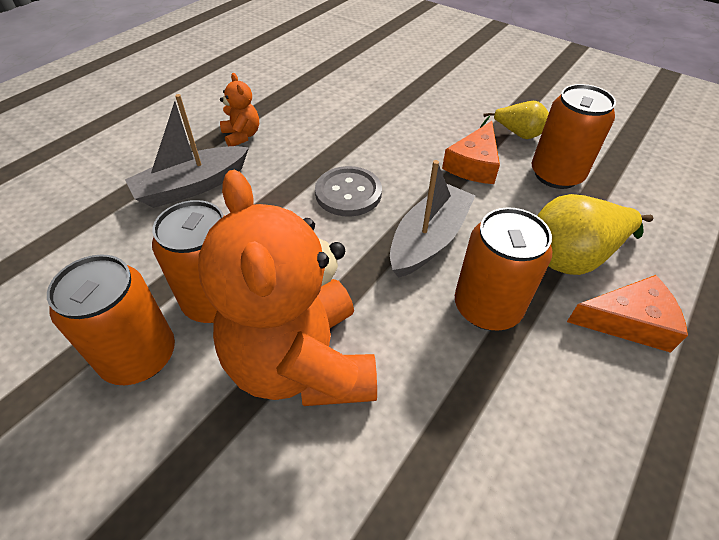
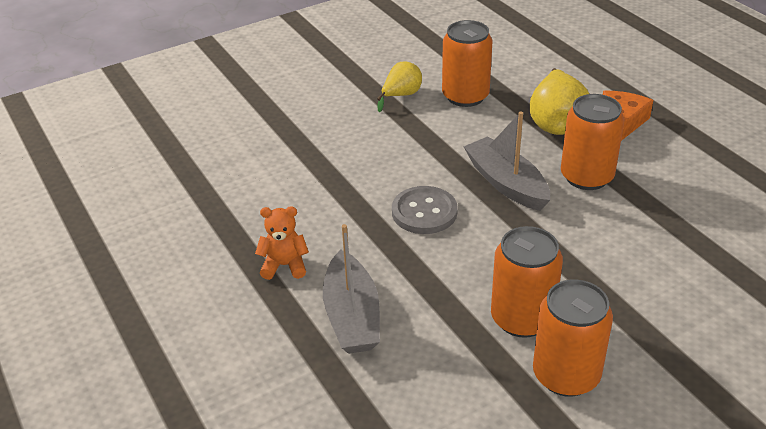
camera: 65 degrees left, 10 degrees down
(301, 363) = (604, 281): orange teddy bear -> none
(473, 164) = (427, 131): orange cheese -> none

